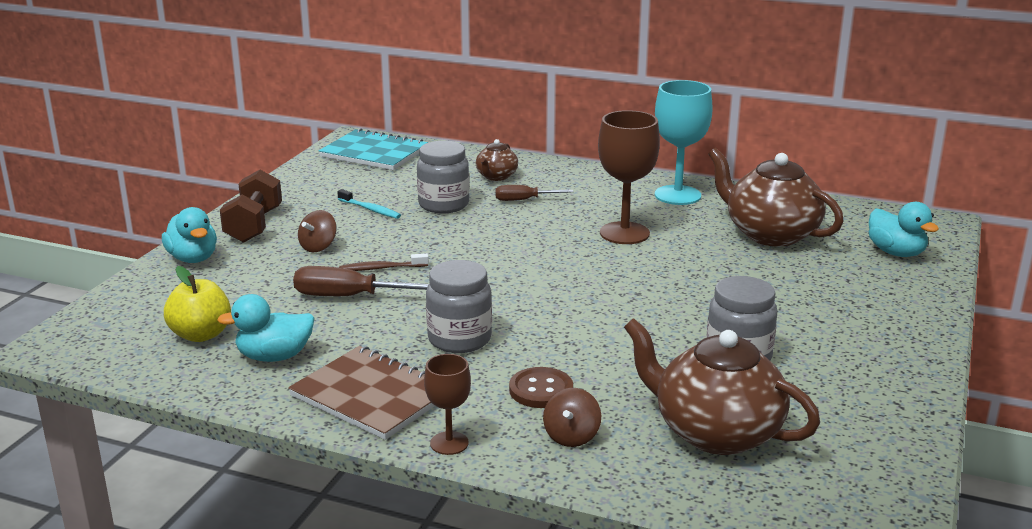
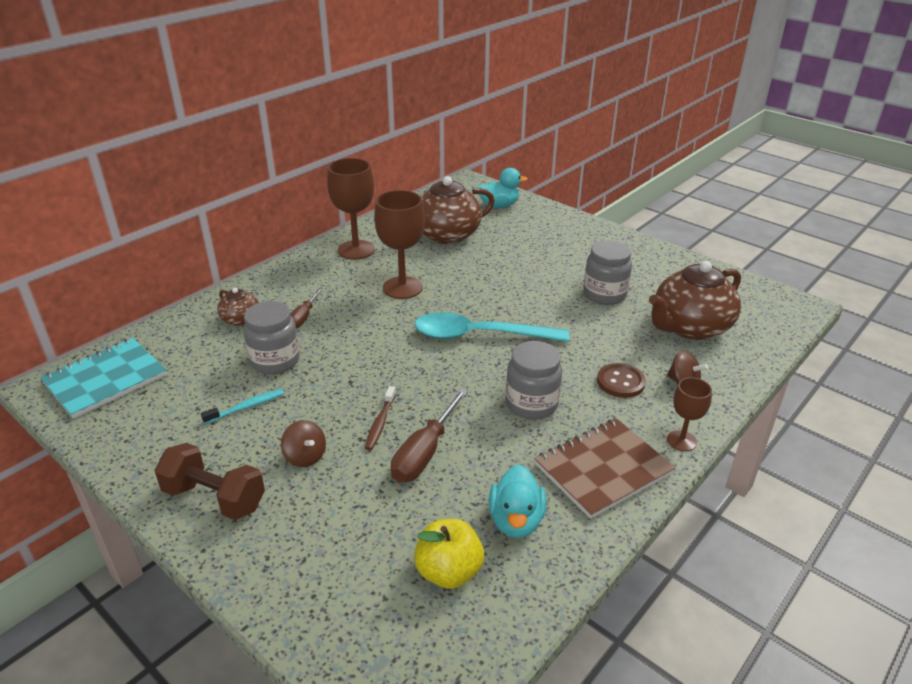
camera: 70 degrees left, 10 degrees up
(193, 258) = (262, 560): turquoise duck -> none
(567, 291) = (480, 335): none -> turquoise spoon
(677, 195) = (356, 250): turquoise goblet -> brown goblet

